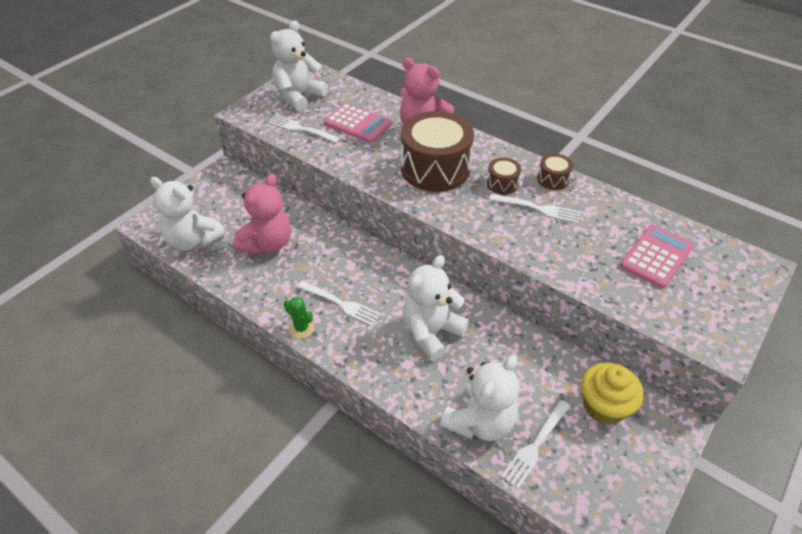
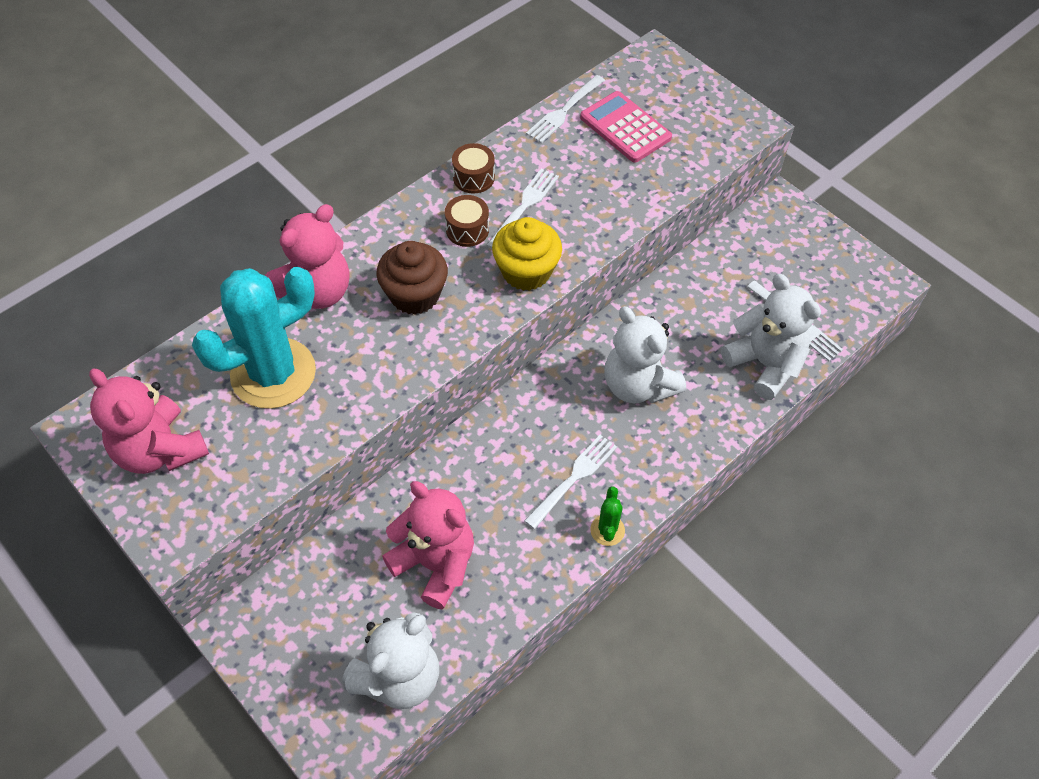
camera: 80 degrees left, 10 degrees up
(298, 97) = (160, 450): white teddy bear -> pink teddy bear
(301, 129) = (257, 455): white fork -> white fork (564, 111)
(301, 328) = (607, 530): green cactus -> green cactus turned 45 degrees counterclockwise
(357, 124) = (273, 373): pink calculator -> turquoise cactus
(435, 168) = (414, 295): brown drum -> brown cupcake
(604, 406) = (756, 253): yellow cupcake -> yellow cupcake (526, 271)

